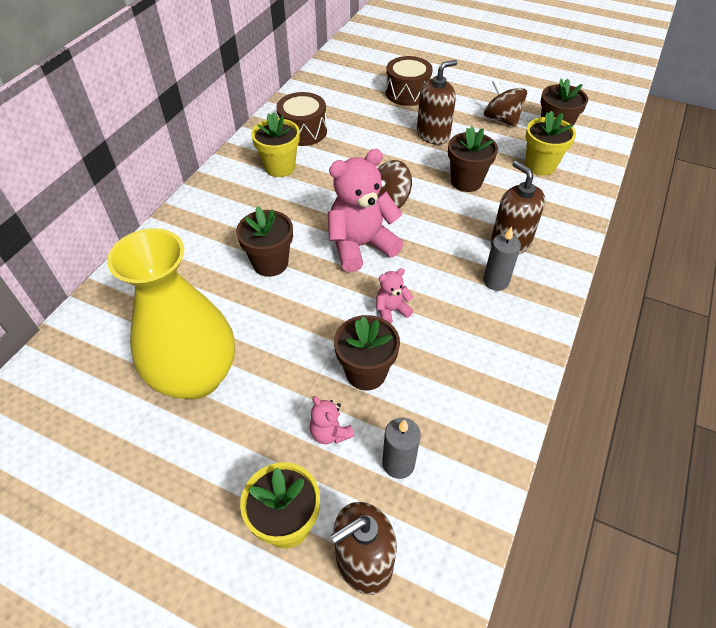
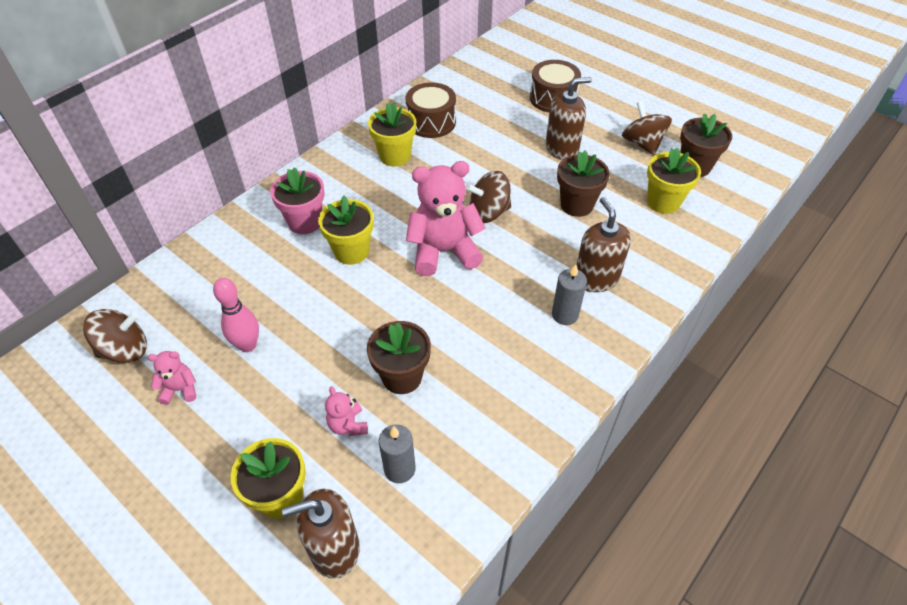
camera: 15 degrees right, 0 degrees up
(62, 412) = (125, 350): none -> brown spinning top
(196, 377) = (248, 345): yellow vase -> pink bowling pin
(212, 244) = (305, 222): none -> pink flower pot
(270, 263) = (351, 251): brown flower pot -> yellow flower pot
(391, 310) = (449, 322): pink teddy bear -> pink teddy bear (180, 389)

